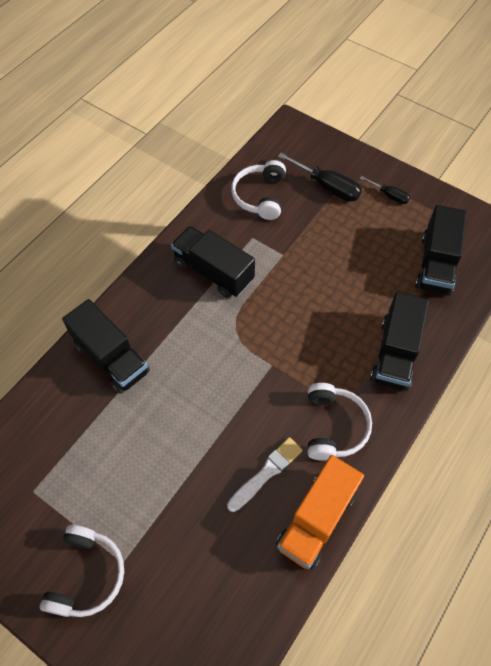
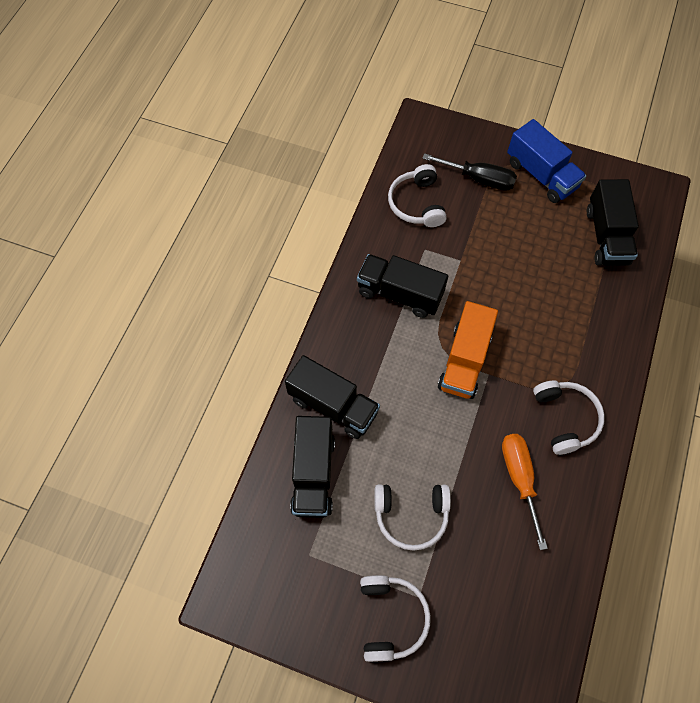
camera: 15 degrees left, 5 degrees up
(145, 480) = (411, 515): none -> white headphones
(266, 473) = (519, 478): white brush -> orange screwdriver
(316, 519) = (578, 508): orange truck -> orange truck (464, 360)
(389, 195) = (541, 175): black screwdriver -> blue truck
(395, 353) = (597, 334): black truck -> black truck (313, 474)

